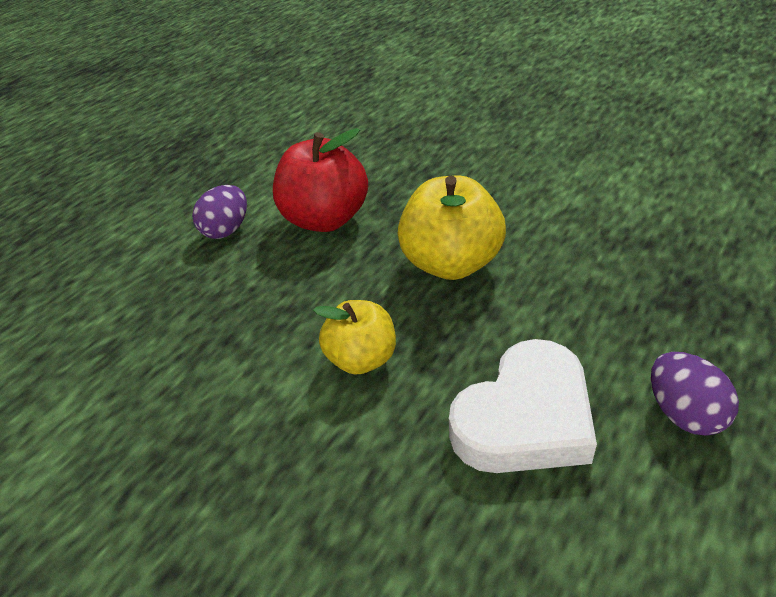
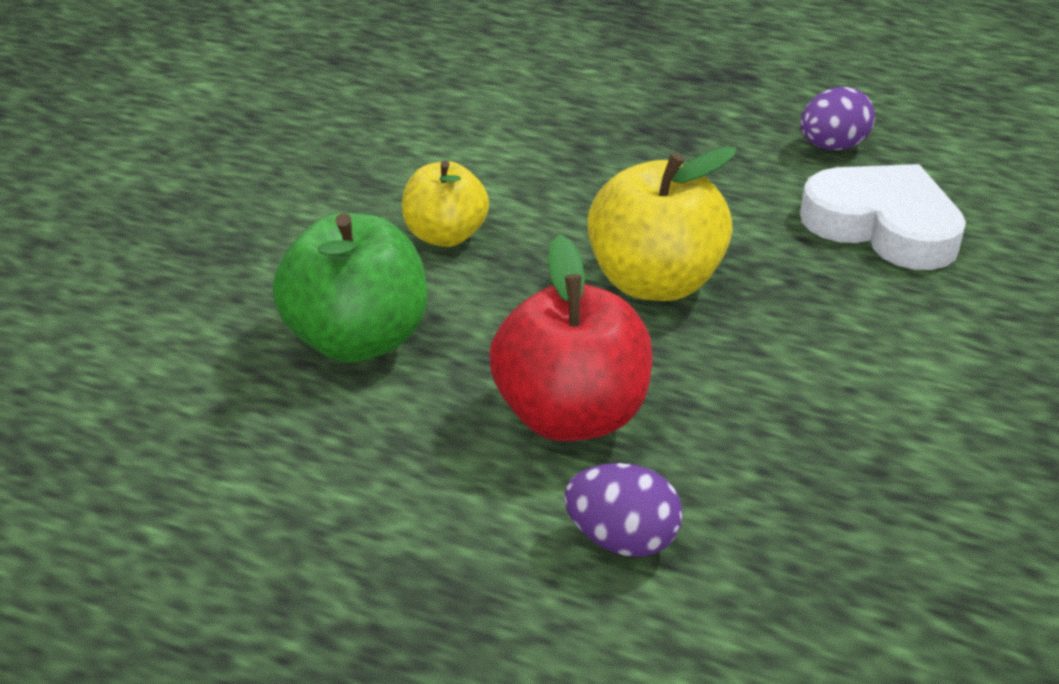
camera: 105 degrees left, 5 degrees down
(362, 358) = (855, 339): yellow apple -> yellow apple (445, 236)
(412, 152) = (356, 340): none -> green apple

